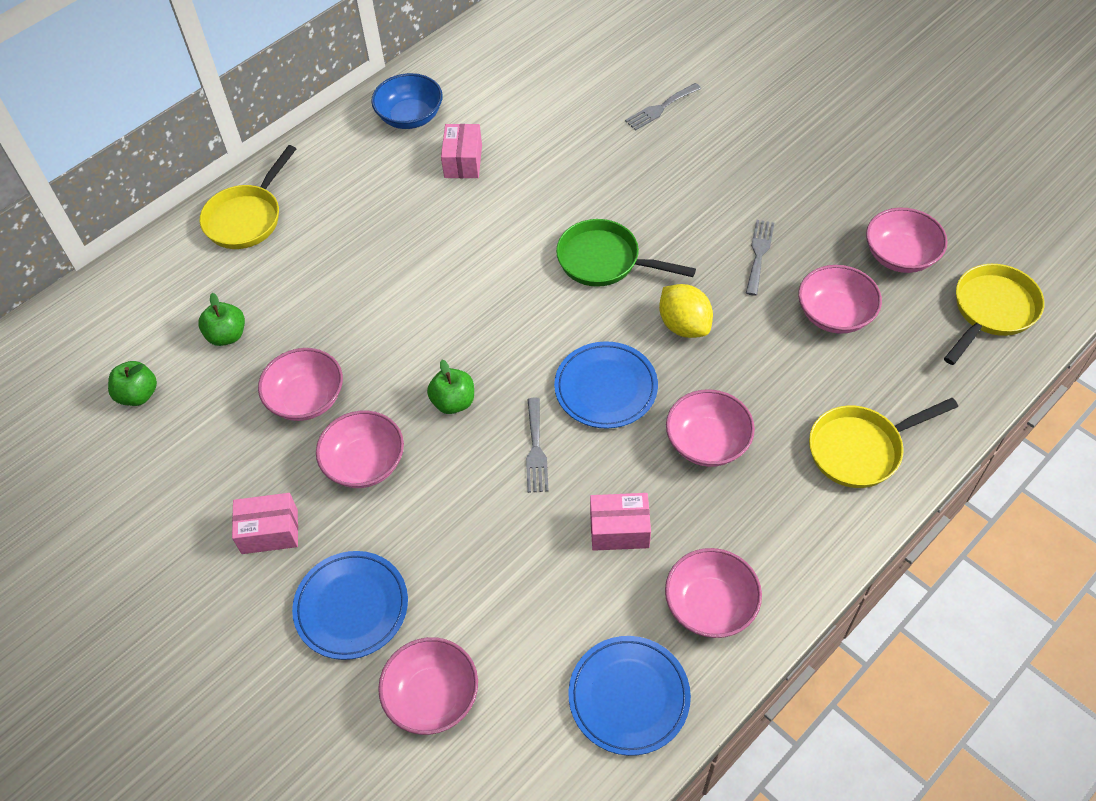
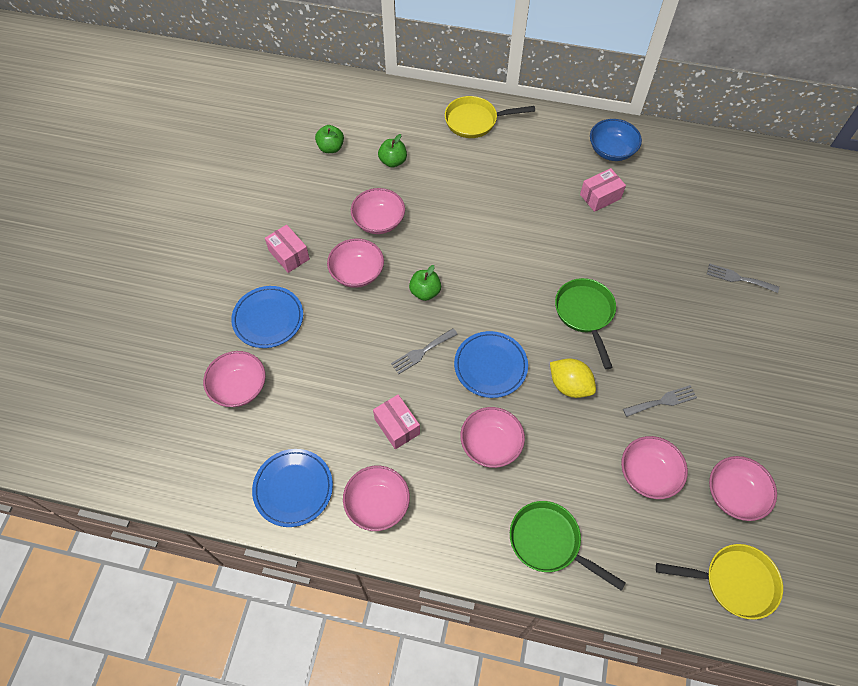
camera: 55 degrees right, 5 degrees up
(684, 325) = (569, 385): yellow lemon -> yellow lemon turned 75 degrees counterclockwise
(861, 449) = (549, 542): yellow pan -> green pan

